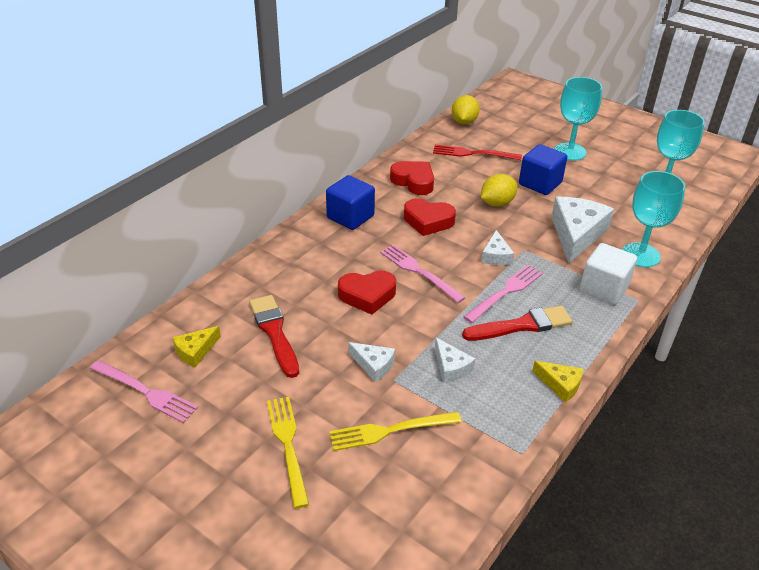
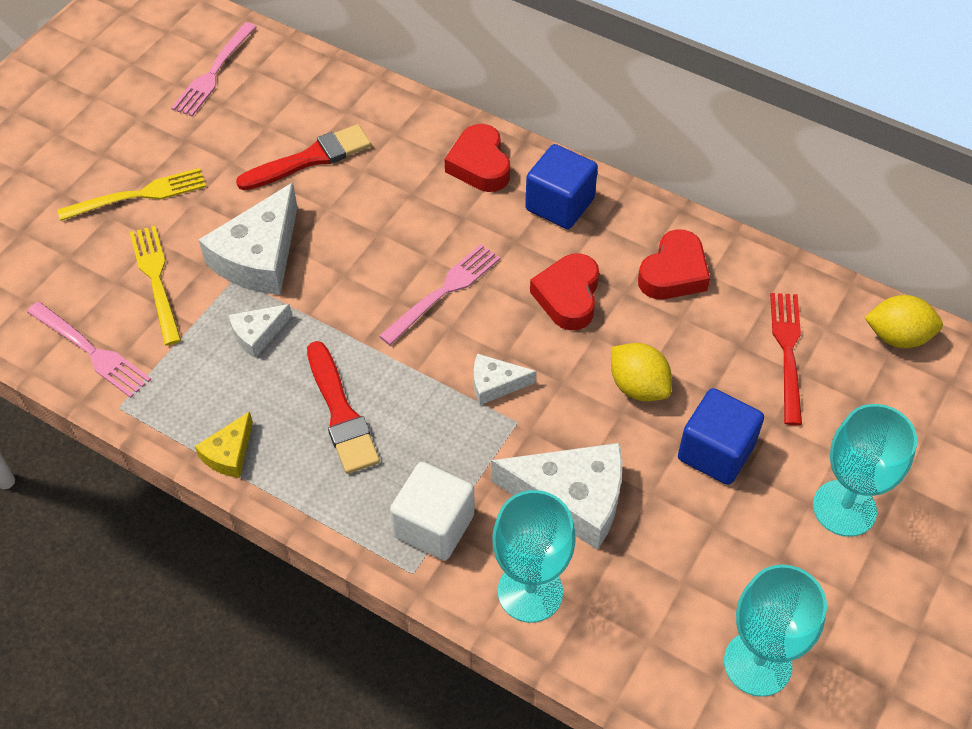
camera: 85 degrees right, 15 degrees up
(195, 351) = (276, 97): yellow cheese -> none
(367, 295) = (387, 239): red heart -> red heart (480, 165)
(373, 365) = (259, 257): white cheese -> white cheese, size x1.95
(505, 292) = (411, 395): pink fork -> pink fork (92, 351)

